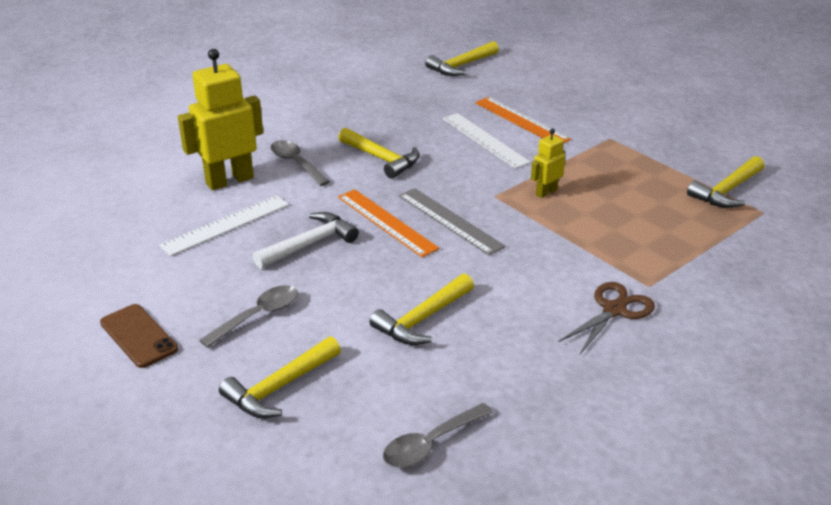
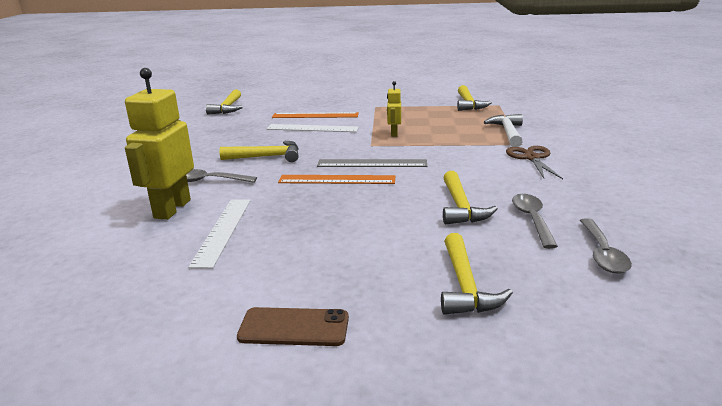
camera: 45 degrees left, 10 degrees down
(258, 316) = (361, 261): grey spoon -> grey spoon (532, 219)
(310, 244) = (311, 210): white hammer -> white hammer (508, 133)

